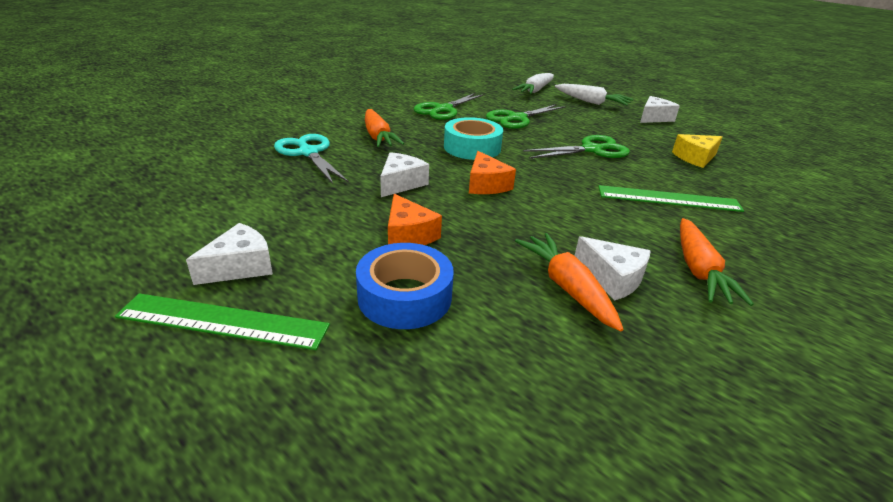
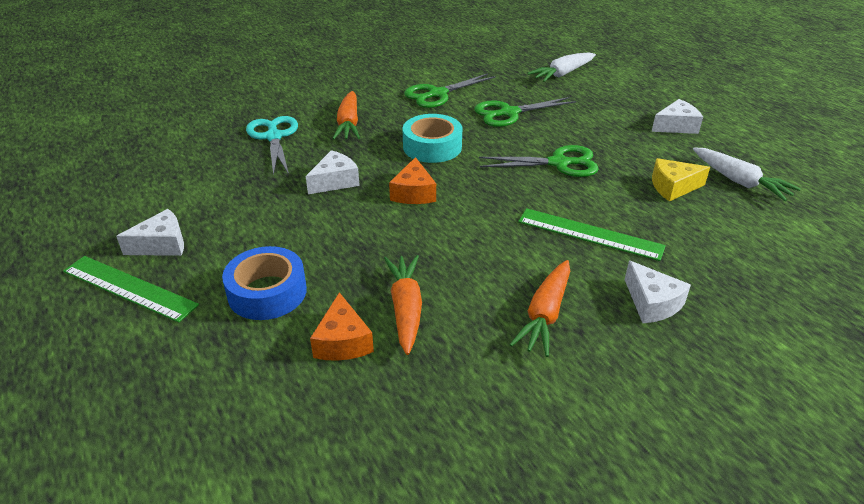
camera: 20 degrees right, 5 degrees up
(408, 235) = (306, 236): orange cheese -> orange cheese (342, 342)
(591, 102) = (617, 96): white carrot -> white carrot (739, 182)
(612, 278) = (454, 307): white cheese -> white cheese (652, 303)

